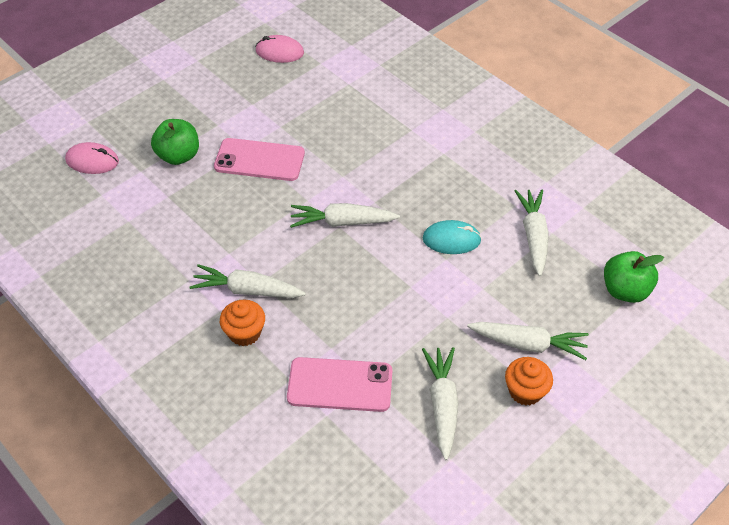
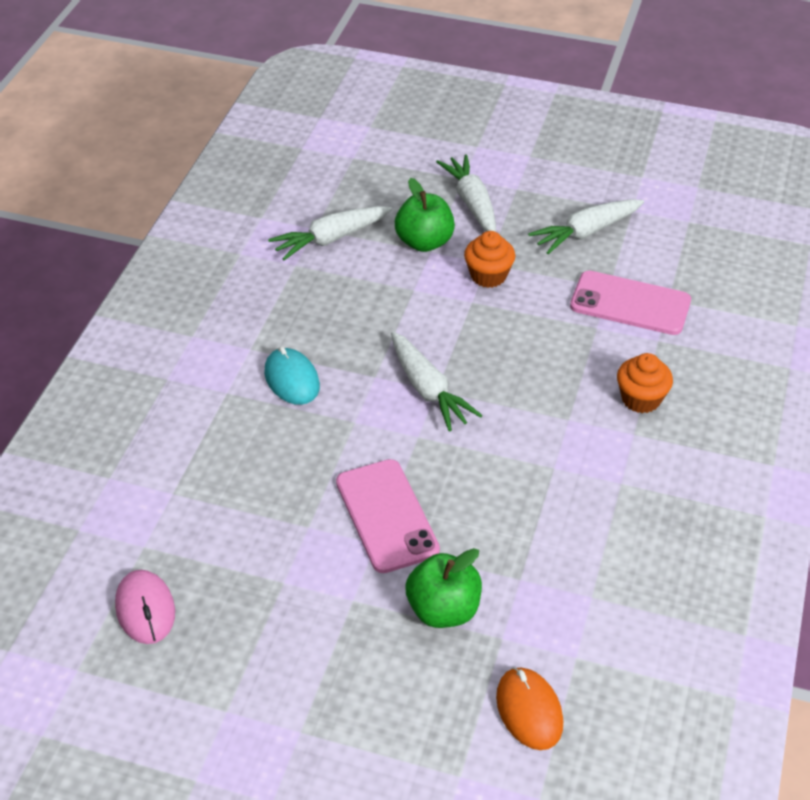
camera: 120 degrees left, 5 degrees down
(92, 161) = (529, 710): pink mouse -> orange mouse
(247, 290) = (588, 424): white carrot -> none
(340, 385) = (630, 304): pink phone -> pink phone turned 45 degrees counterclockwise
(451, 240) = (383, 294): turquoise mouse -> turquoise mouse (292, 379)
(525, 391) = (524, 190): orange cupcake -> orange cupcake (488, 276)
(625, 290) = (355, 163): green apple -> green apple (424, 242)

